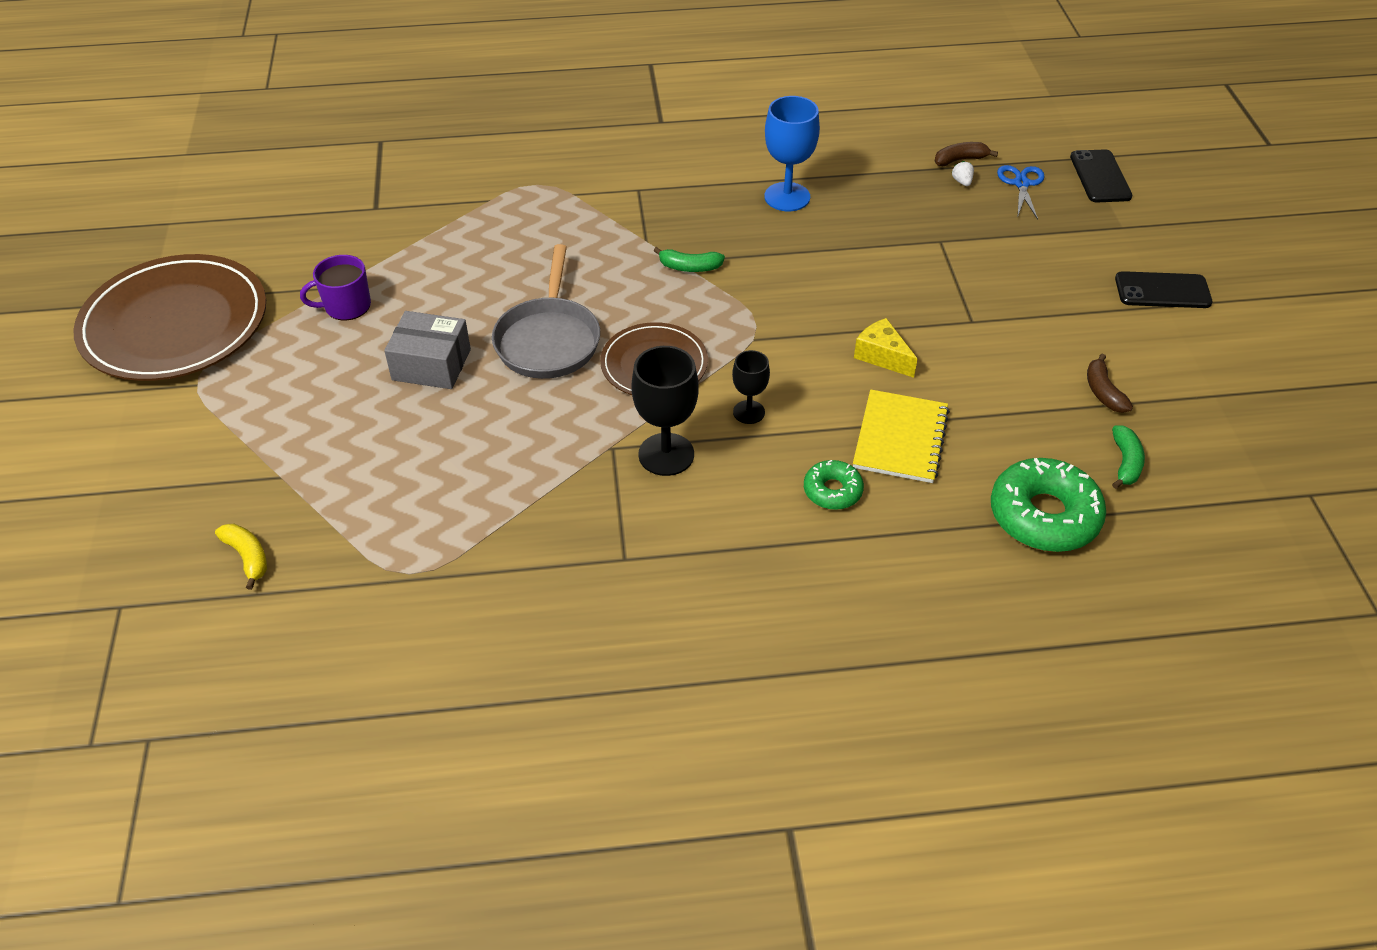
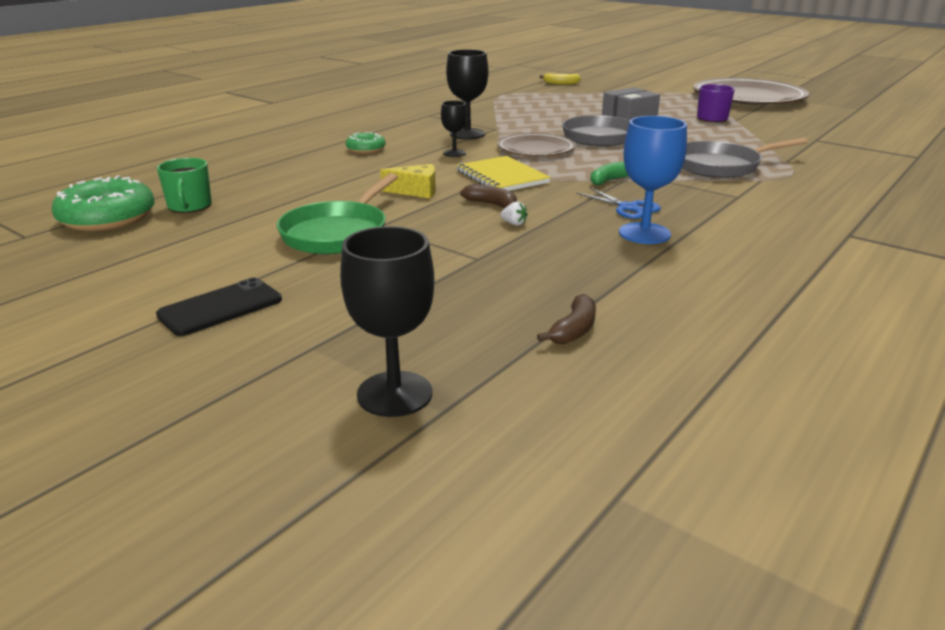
camera: 135 degrees right, 20 degrees down
(556, 227) = (721, 166): none -> grey pan
(900, 438) = (354, 171): yellow notebook -> yellow notebook (502, 177)
(962, 182) = (536, 310): white strawberry -> white strawberry (514, 224)
(1015, 330) = (338, 233): none -> green pan
(1021, 184) = (476, 338): blue scissors -> blue scissors (628, 208)
(1044, 515) = (231, 175): green donut -> green donut (107, 218)
(1100, 177) = (394, 394): black phone -> black goblet
(1103, 392) = (232, 228): brown banana -> brown banana (491, 204)
(1125, 463) = (189, 206): green banana -> green mug

